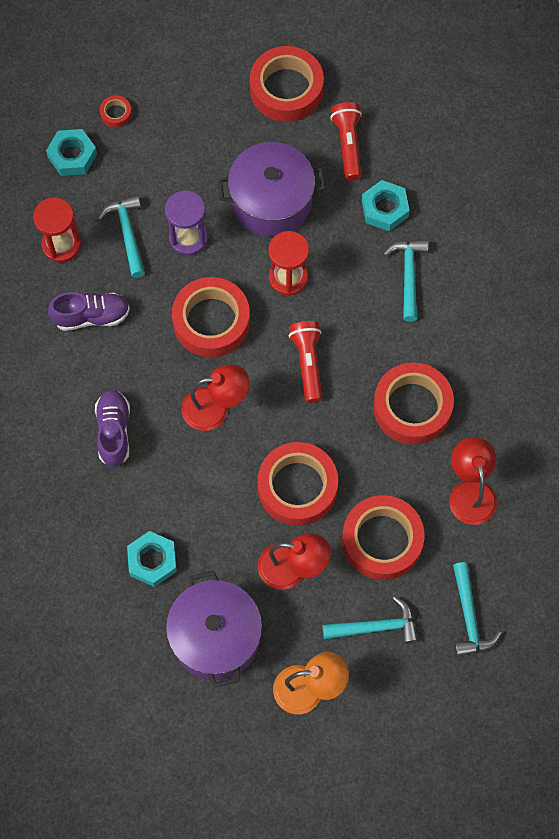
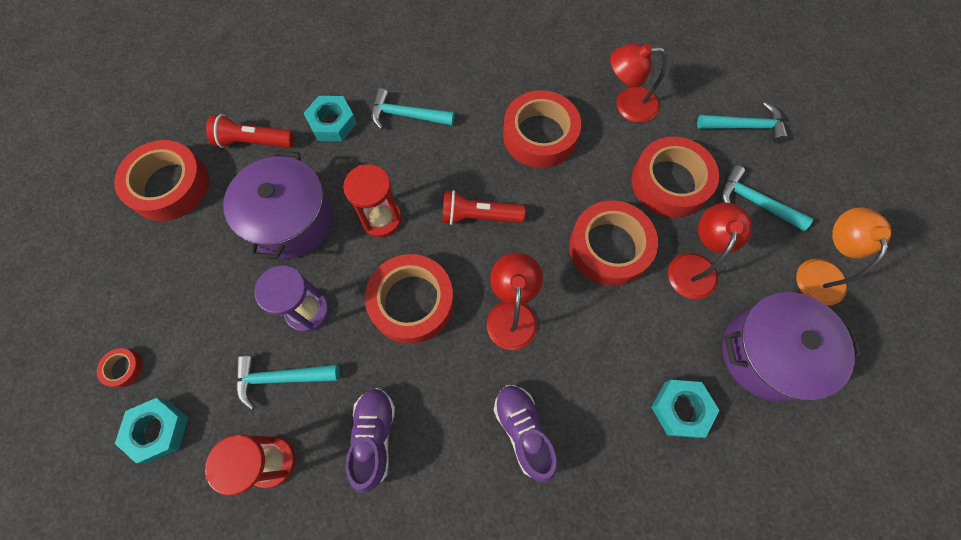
camera: 80 degrees left, 0 degrees up
(114, 432) = (523, 431): purple shoe -> purple shoe turned 60 degrees clockwise
(375, 627) = (755, 202): turquoise hammer -> turquoise hammer turned 60 degrees counterclockwise

